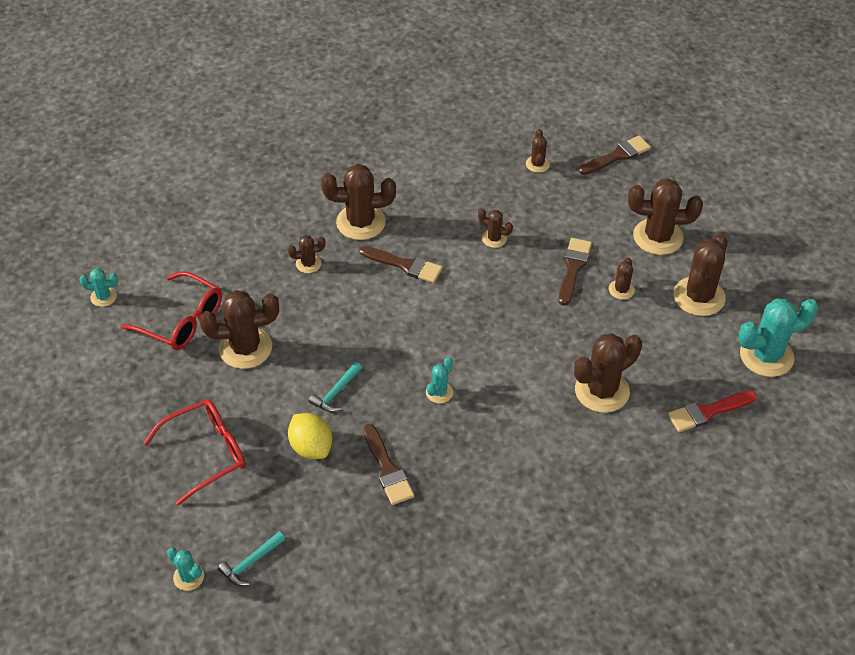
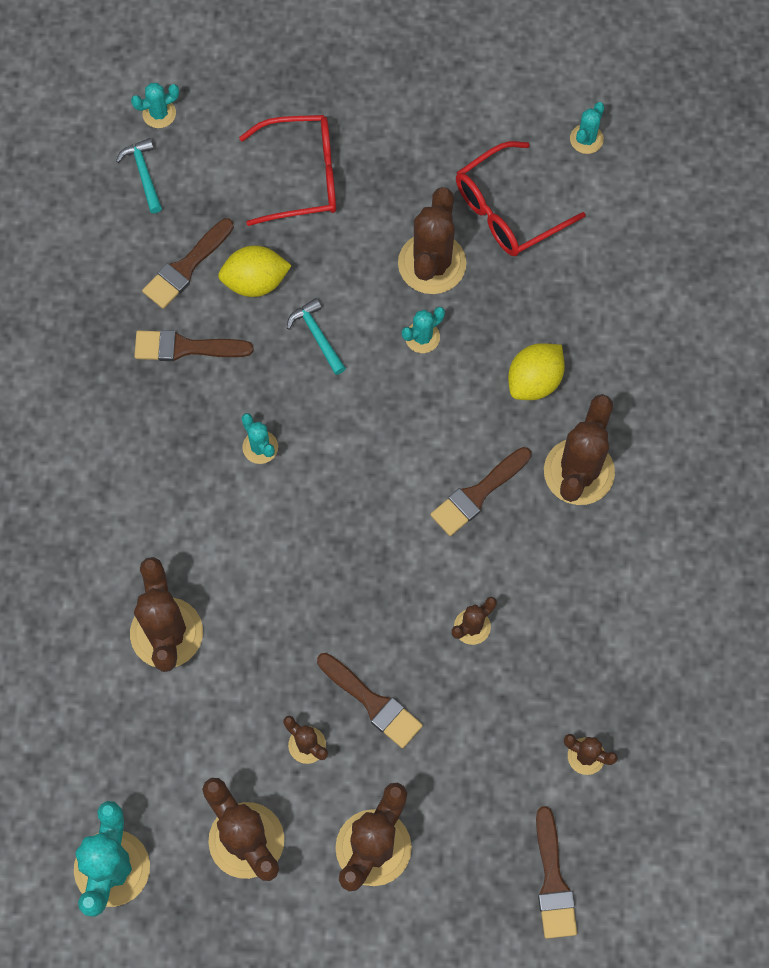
camera: 115 degrees right, 20 degrees up
(206, 453) = (302, 176): red glasses -> red glasses turned 90 degrees counterclockwise
(306, 333) = (422, 337): none -> turquoise cactus
(308, 264) = (534, 381): brown cactus -> yellow lemon
(320, 497) = (186, 267): none -> brown brush
(707, 412) = (72, 741): red brush -> none

